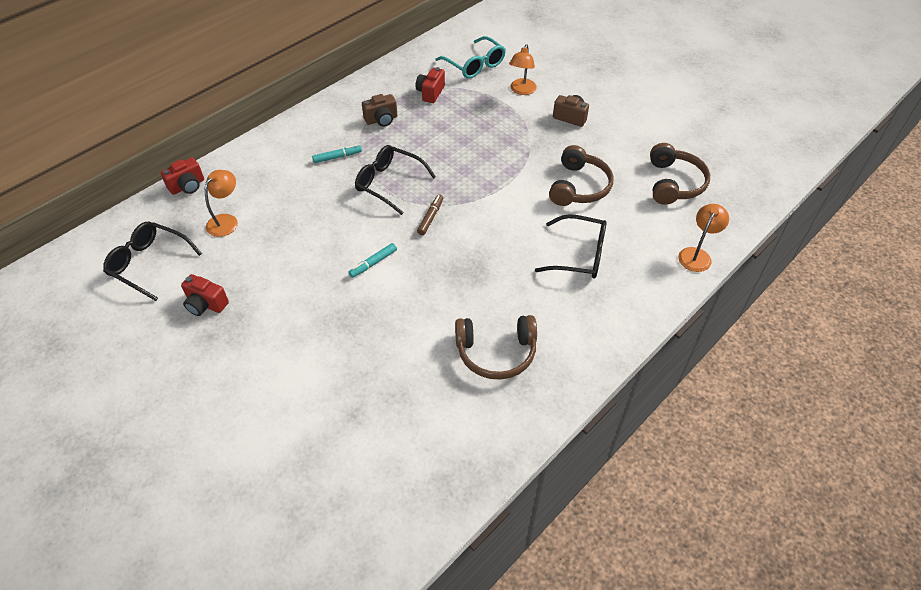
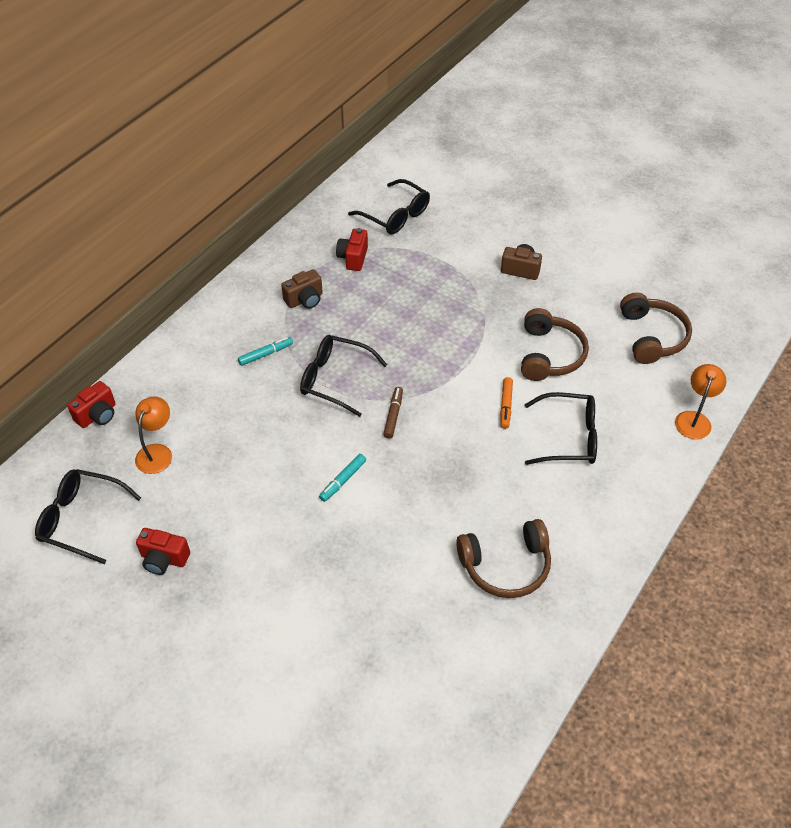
camera: 10 degrees left, 0 degrees up
(475, 65) = (395, 215): turquoise glasses -> black glasses
(521, 90) = (457, 242): orange lamp -> none
(530, 222) = (505, 406): none -> orange marker

